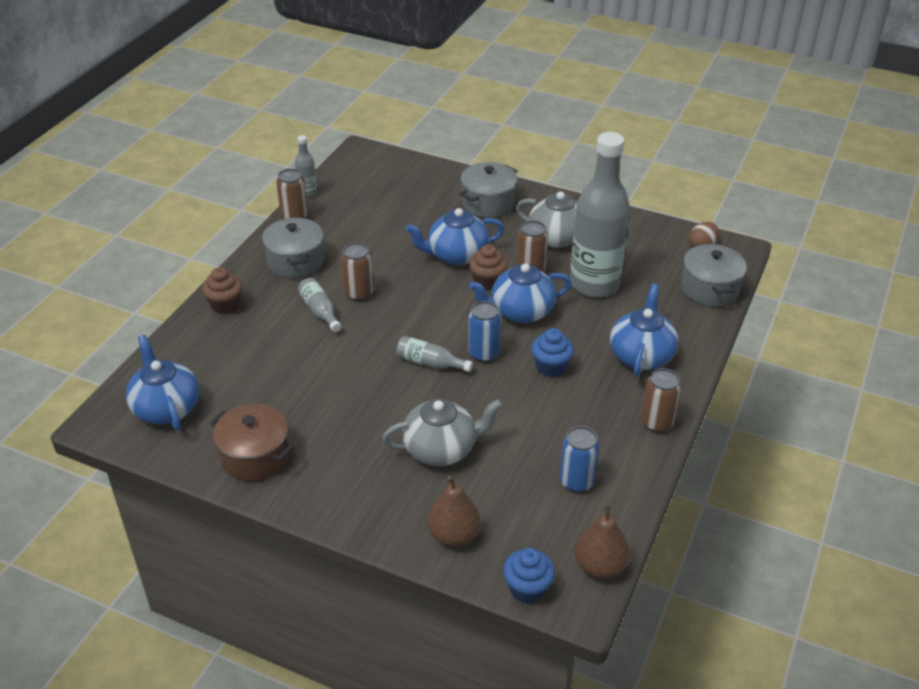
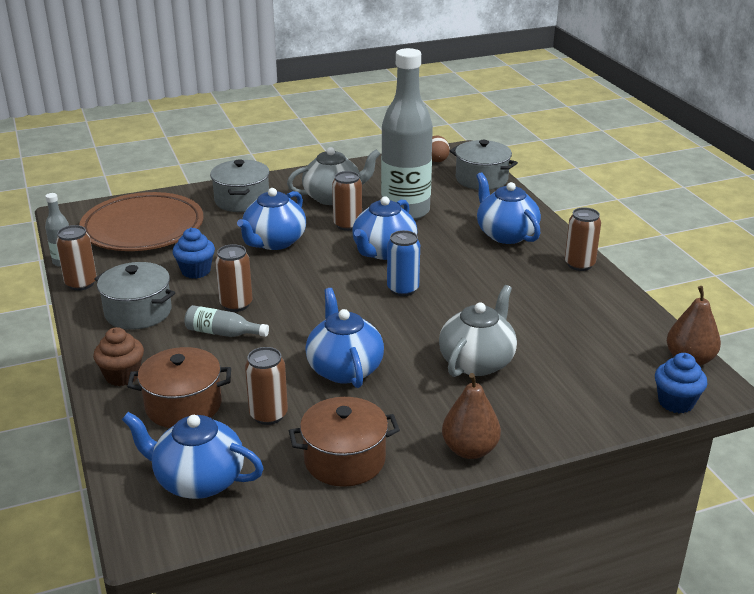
camera: 45 degrees left, 10 degrees down
(227, 350) = (183, 405): none -> brown pot
(260, 392) = (268, 415): none -> brown can
(350, 391) = (344, 369): none -> blue teapot
(389, 191) = (143, 228): none -> brown plate
(430, 363) = (374, 316): grey bottle -> none
(453, 535) = (578, 405): brown pear -> brown pear (469, 450)
(487, 282) = (328, 246): brown cupcake -> none
(550, 367) = (462, 271): blue cupcake -> blue cupcake (196, 271)
(576, 482) = (594, 324): blue can -> none

